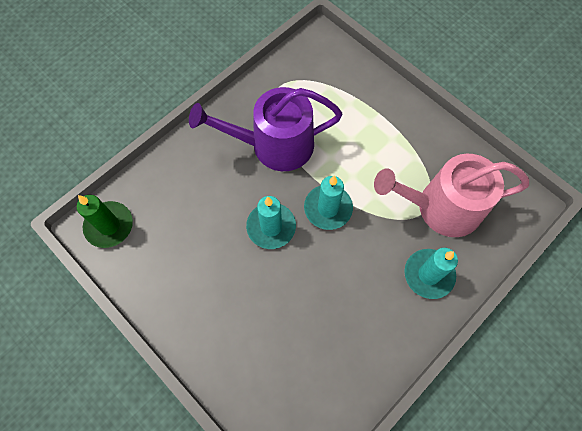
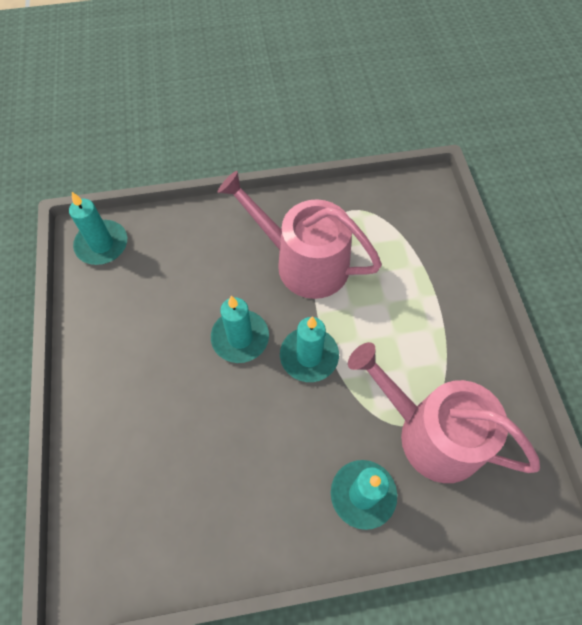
camera: 35 degrees right, 5 degrees down
(109, 225) = (102, 244): green candle -> turquoise candle
(274, 145) = (304, 263): purple watering can -> pink watering can

